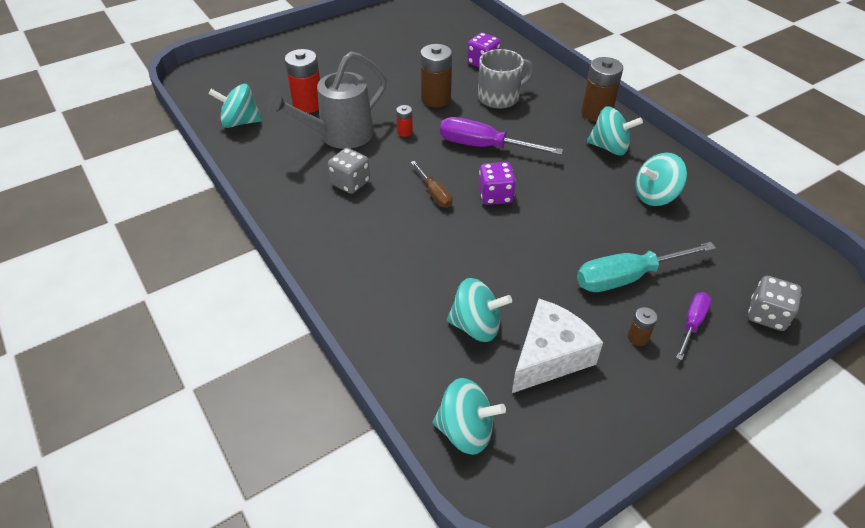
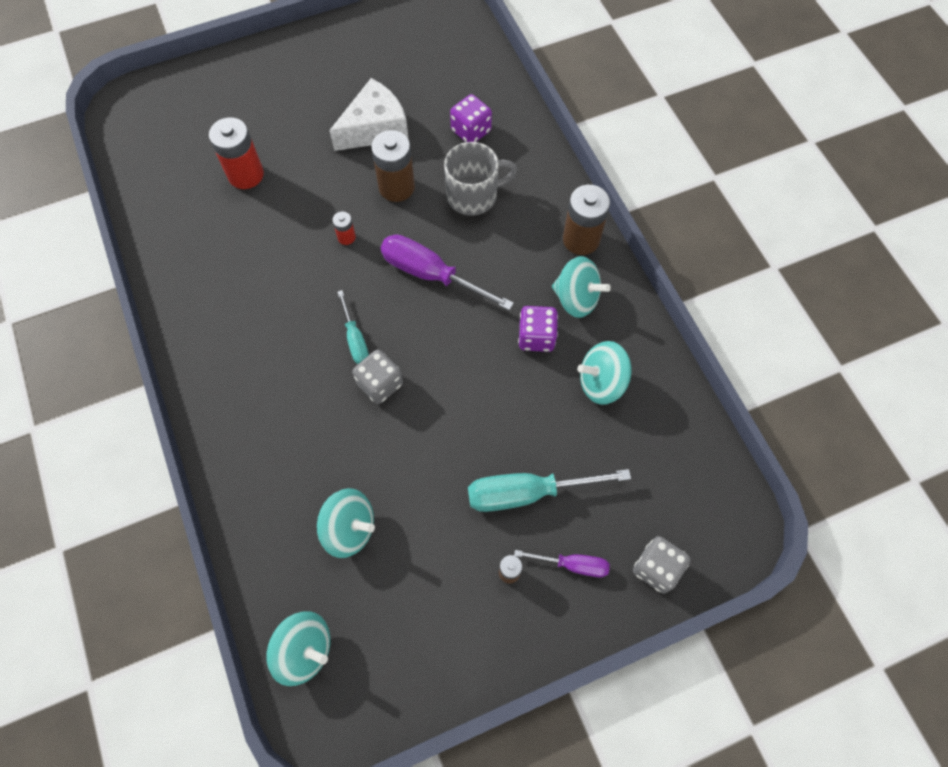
camera: 10 degrees right, 20 degrees up
(240, 122) = (164, 193): turquoise spinning top -> none
(339, 135) = (270, 232): grey watering can -> none
(350, 183) = (267, 308): grey dice -> grey dice (380, 384)
(434, 194) = (355, 339): brown screwdriver -> turquoise screwdriver
(495, 196) = (421, 353): purple dice -> purple dice (536, 337)
(549, 356) = (412, 579): white cheese -> white cheese (375, 128)
(692, 323) = (572, 564): purple screwdriver -> purple screwdriver turned 60 degrees clockwise

